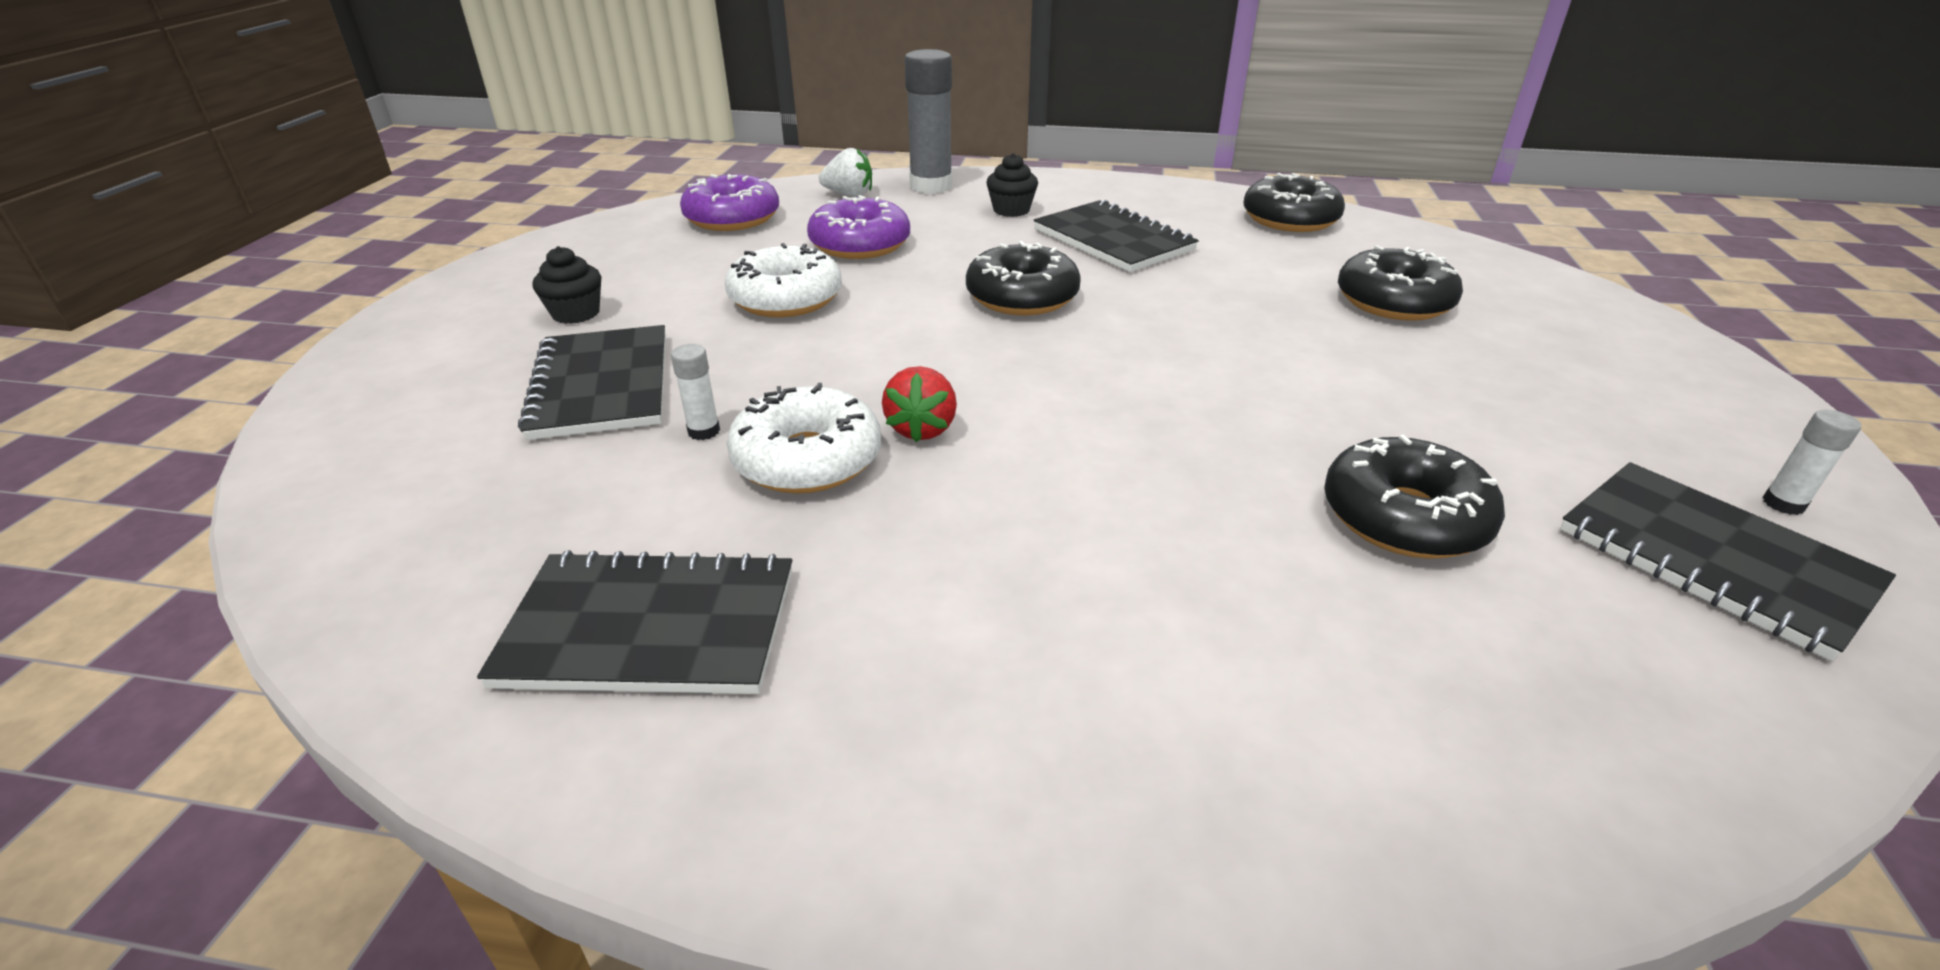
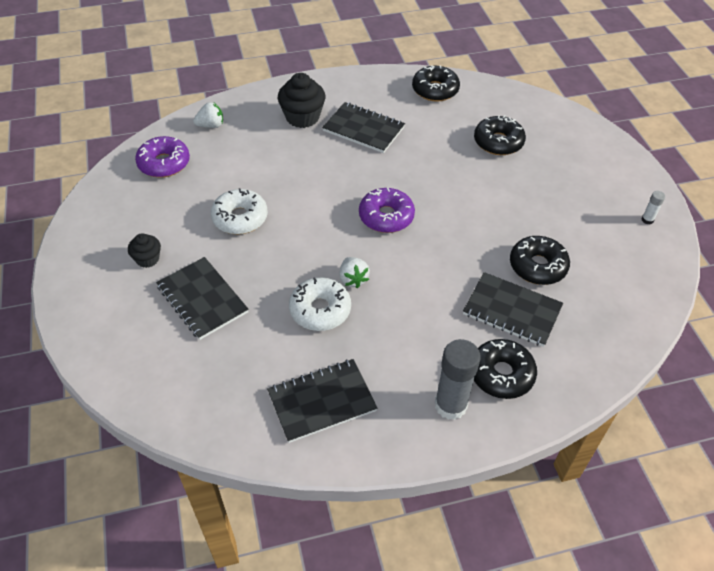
camera: 25 degrees left, 15 degrees up
(704, 431) = (268, 310): white glue stick -> none
(860, 244) = (246, 167): purple donut -> purple donut (386, 217)
(921, 429) = (353, 279): red strawberry -> white strawberry
(931, 186) = (249, 106): grey glue stick -> grey glue stick (450, 405)
(1011, 210) = (302, 117): black cupcake -> black cupcake, size x1.74
(1022, 297) = (345, 184): black donut -> black donut (501, 374)
(1714, 559) = (630, 253): black notebook -> black notebook (512, 310)

